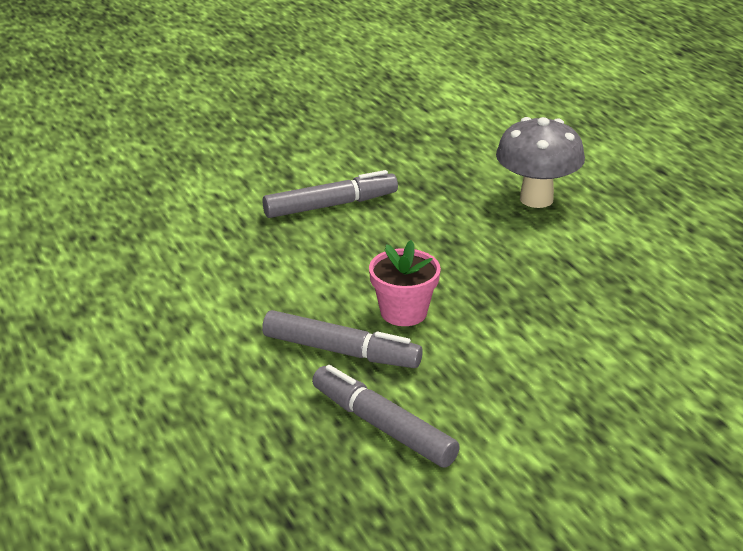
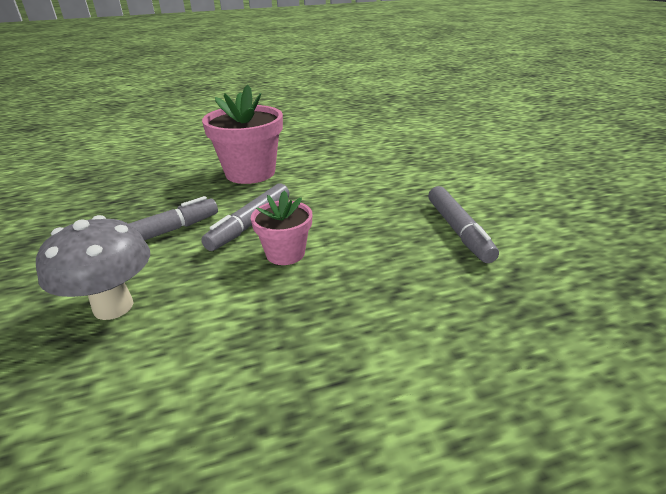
camera: 100 degrees right, 0 degrees up
(169, 385) = (250, 173): none -> pink flower pot
(536, 199) = (496, 380): grey mushroom -> grey mushroom (113, 307)

